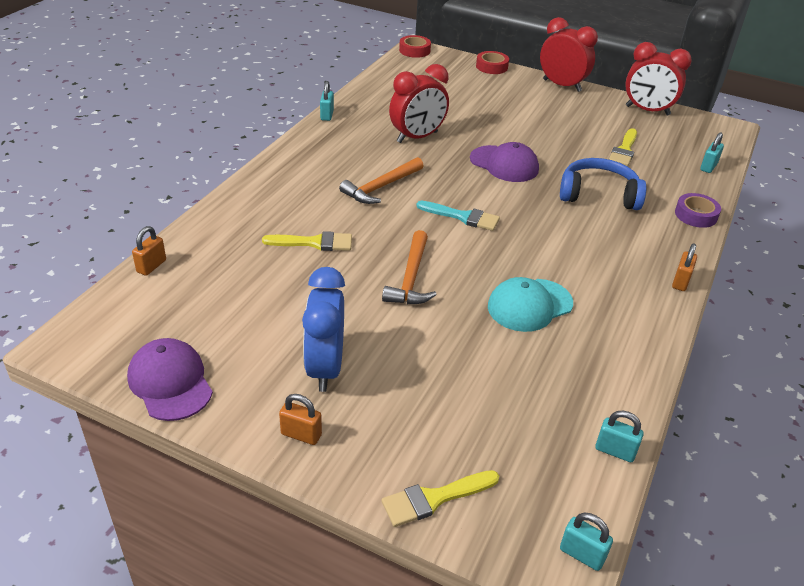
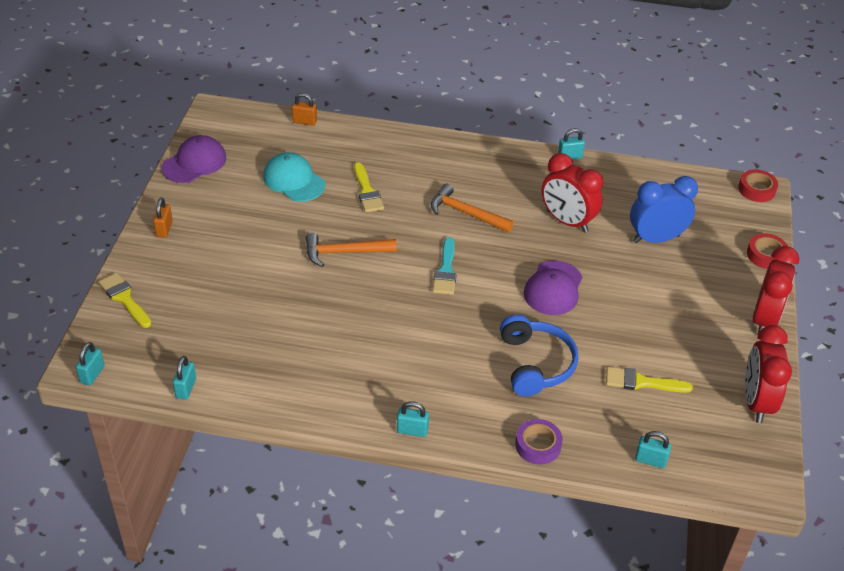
camera: 75 degrees right, 5 degrees up
(325, 368) = (228, 227): blue clock -> blue clock (656, 239)
(529, 305) = (336, 327): turquoise cap -> turquoise cap (294, 180)
(680, 282) = (412, 430): orange padlock -> turquoise padlock

